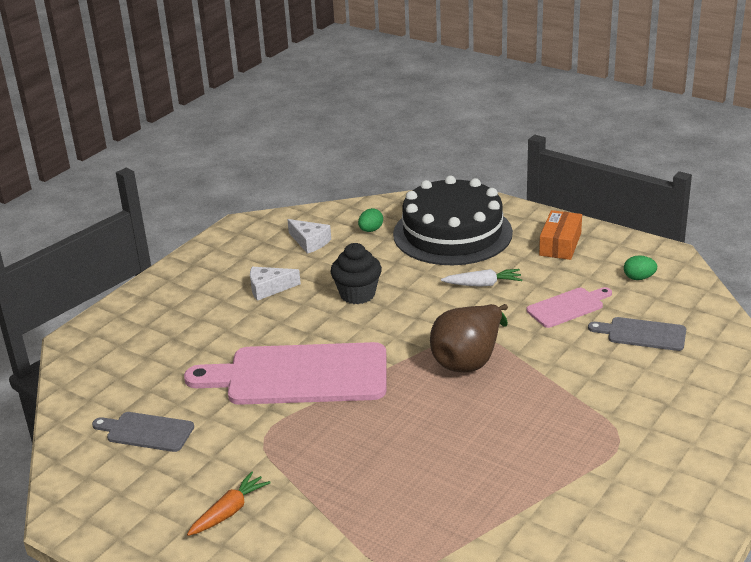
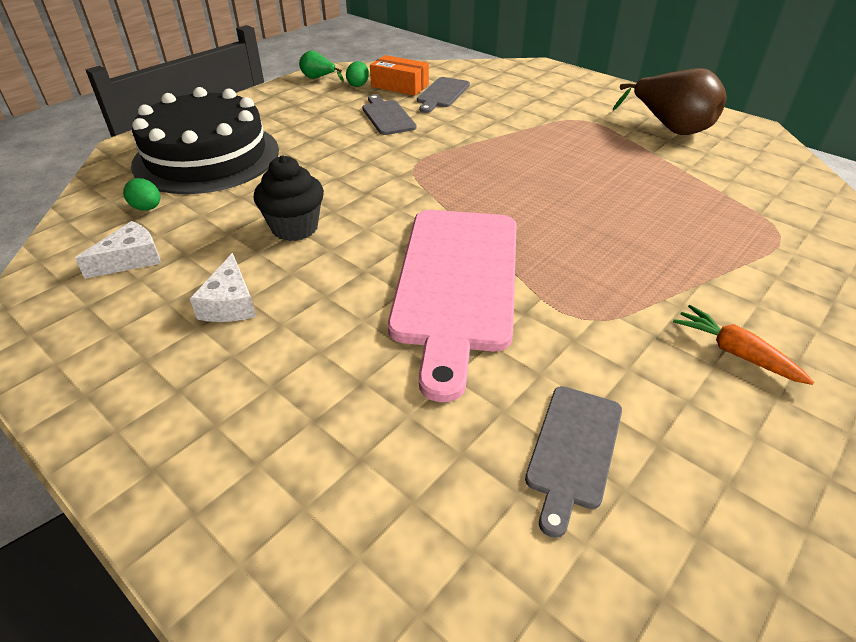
camera: 85 degrees left, 10 degrees up
(469, 359) = (456, 170): brown pear -> brown pear (670, 128)
(483, 284) = (324, 150): white carrot -> none
(560, 244) = (278, 107): orange box -> orange box (400, 86)
(568, 307) = (387, 116): pink cutting board -> grey cutting board
(643, 252) = (318, 78): none -> green pear

